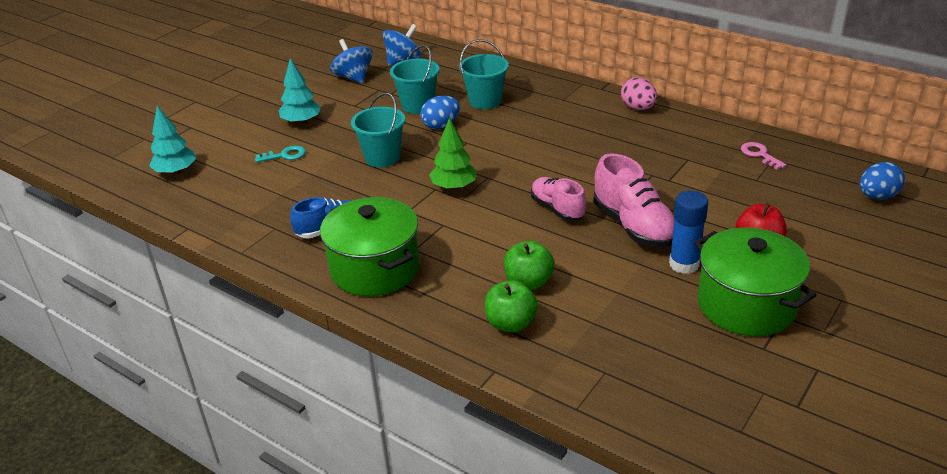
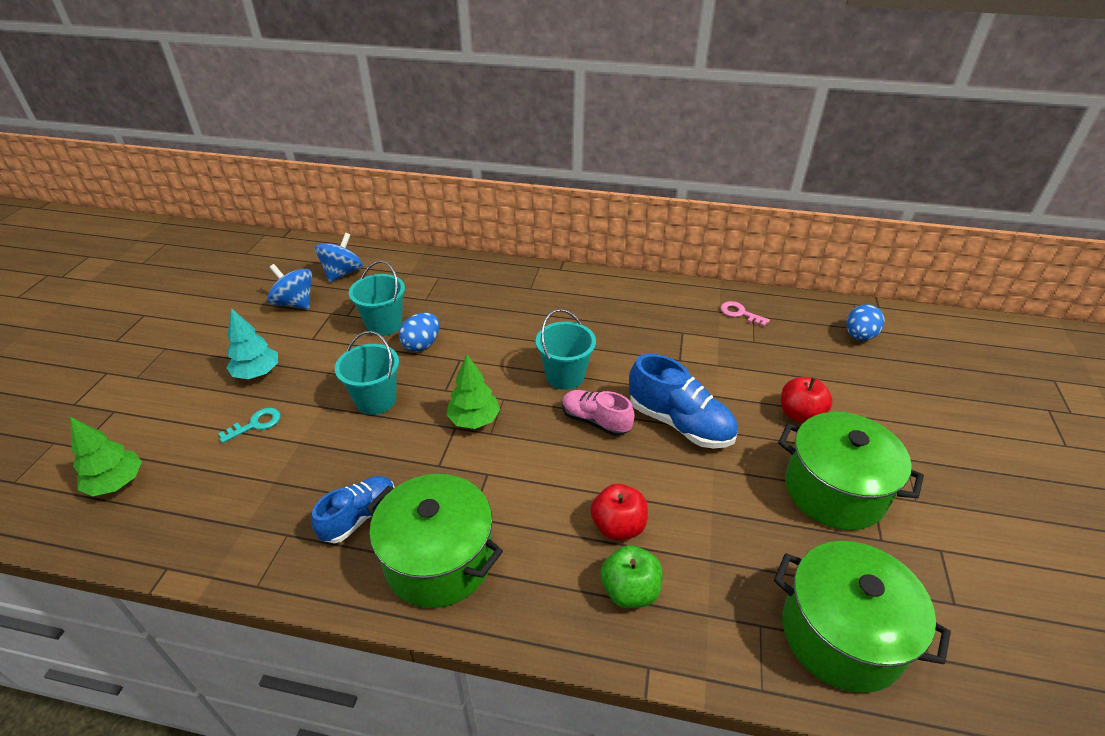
camera: 25 degrees left, 5 degrees up
(176, 171) = (117, 483): turquoise tree -> green tree
(485, 101) = (453, 305): turquoise bucket -> turquoise bucket (565, 376)
(528, 282) = (618, 526): green apple -> red apple
(634, 226) = (680, 423): pink shoe -> blue shoe
(638, 108) = (605, 284): pink egg -> none
(671, 396) = (841, 634): none -> green pot
(684, 264) = (751, 457): blue glue stick -> none

